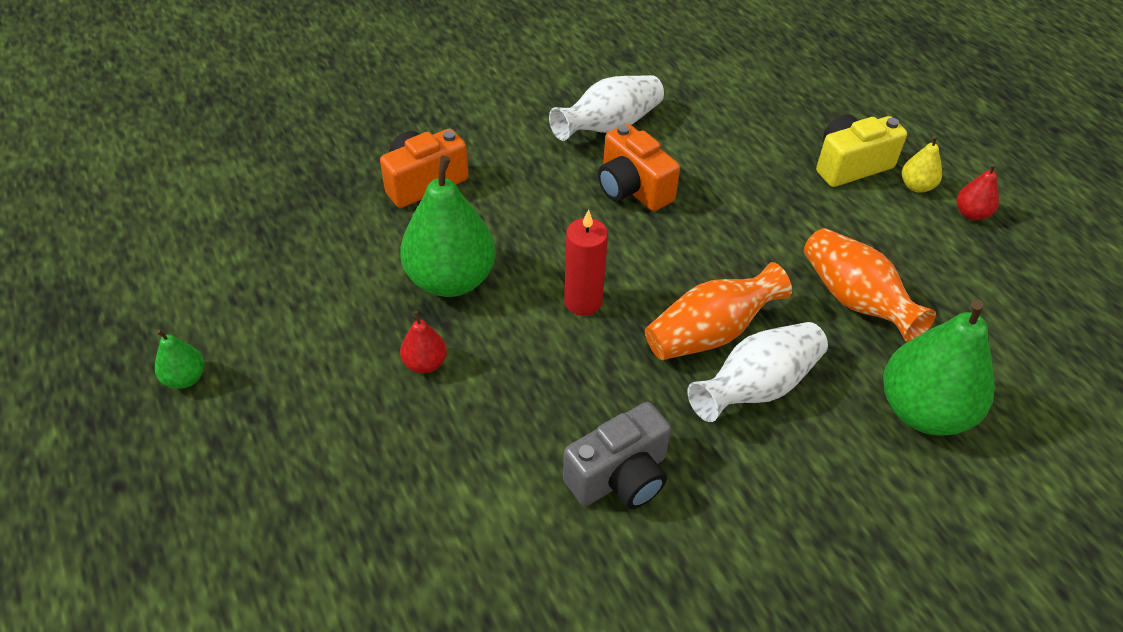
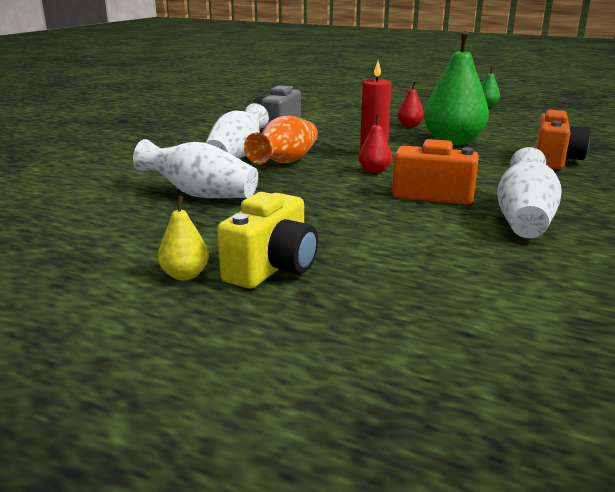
camera: 145 degrees right, 25 degrees down
(855, 300) = (200, 194): orange vase -> white vase
(923, 411) = (126, 171): green pear -> none
(971, 213) = (110, 272): red pear -> red pear (374, 171)

